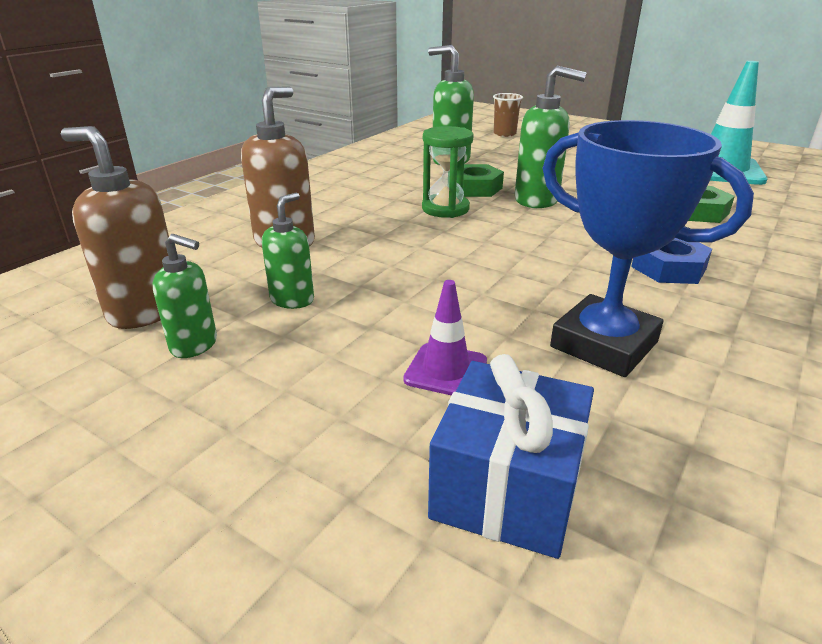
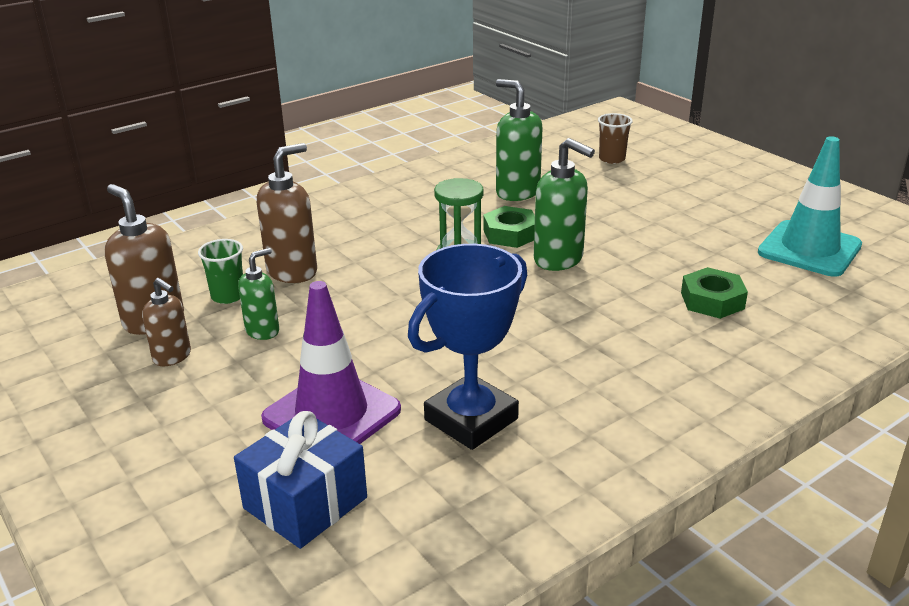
camera: 20 degrees right, 0 degrees up
(194, 345) = (172, 357): green soap dispenser -> brown soap dispenser
(226, 273) = (228, 296): none -> green cup
(446, 370) = (331, 414): purple traffic cone -> purple traffic cone, size x1.91
(604, 344) = (471, 419): blue trophy -> blue trophy turned 75 degrees clockwise
(668, 268) = (606, 359): blue nut -> none

